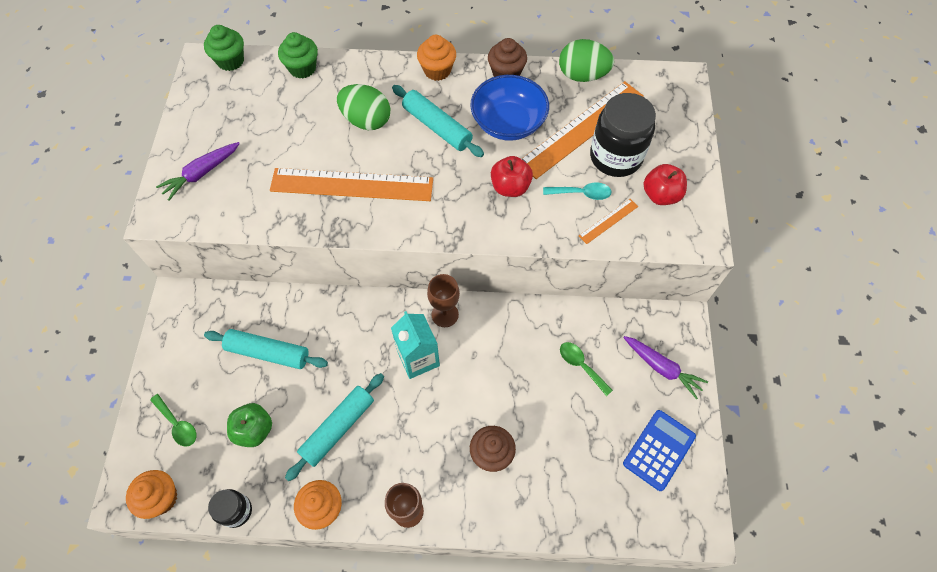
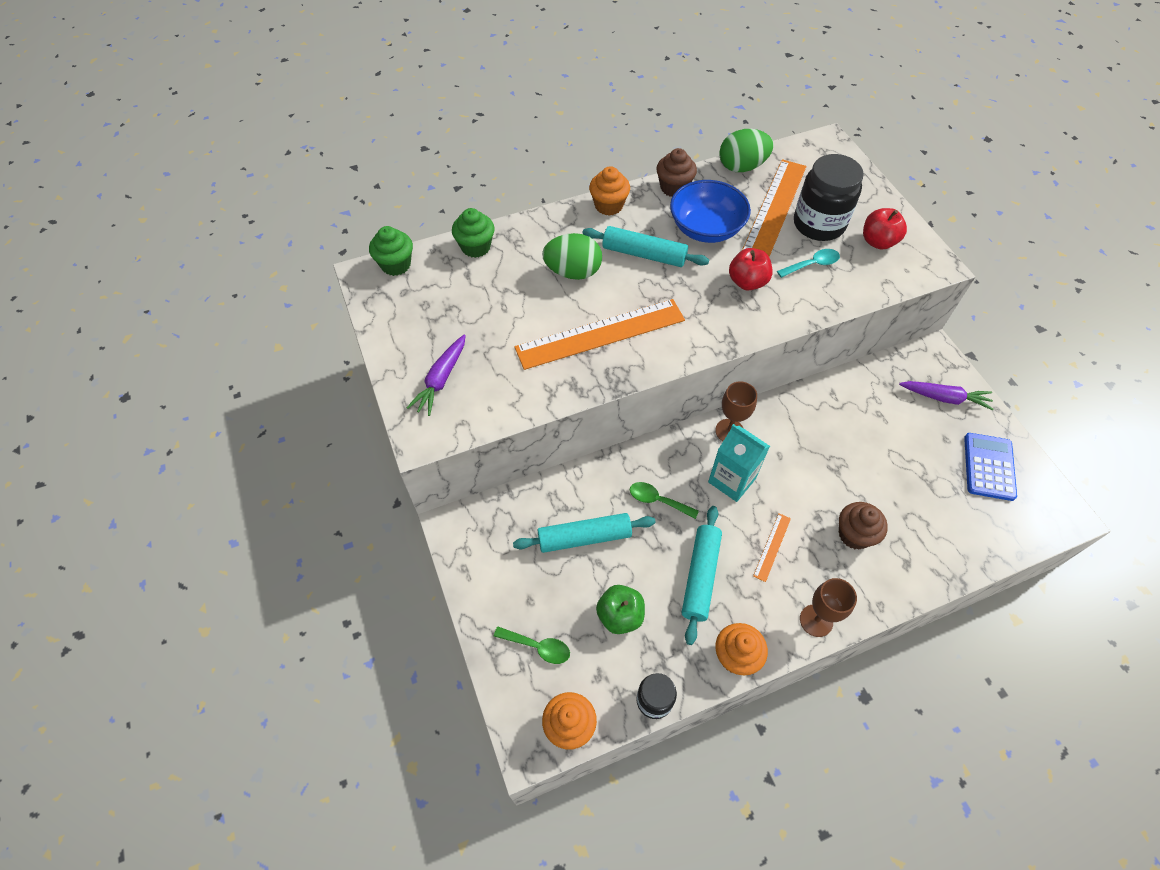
camera: 25 degrees left, 5 degrees down
(581, 366) = (878, 425): green spoon -> green spoon (658, 500)
(608, 221) = (851, 279): orange ruler -> orange ruler (772, 547)

